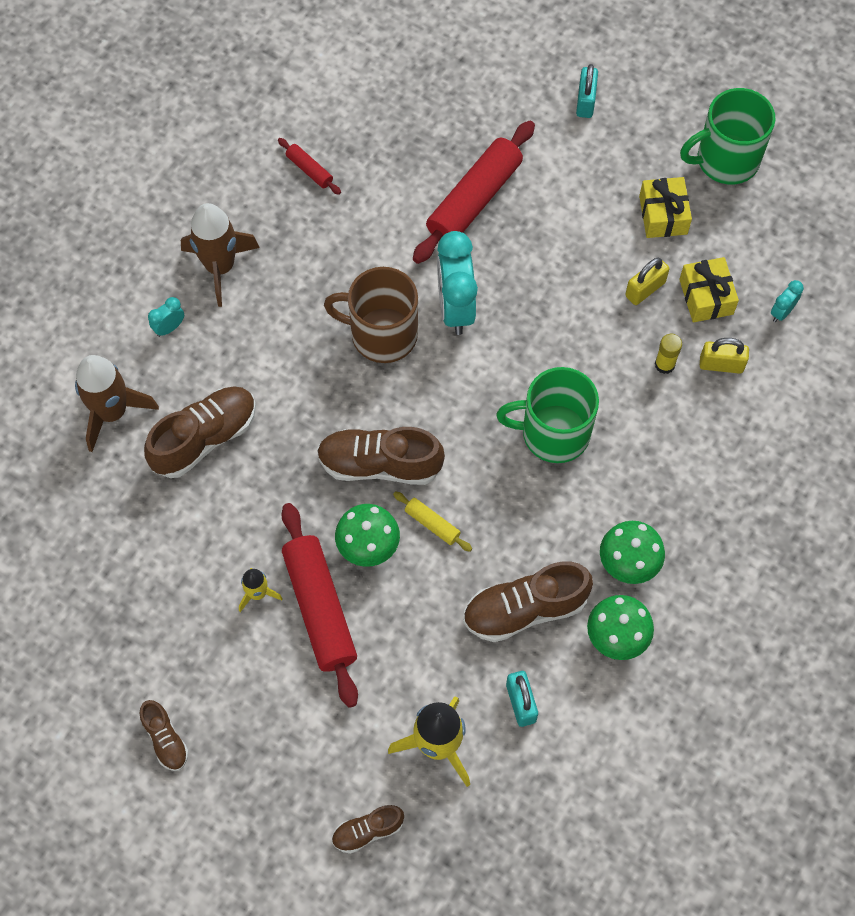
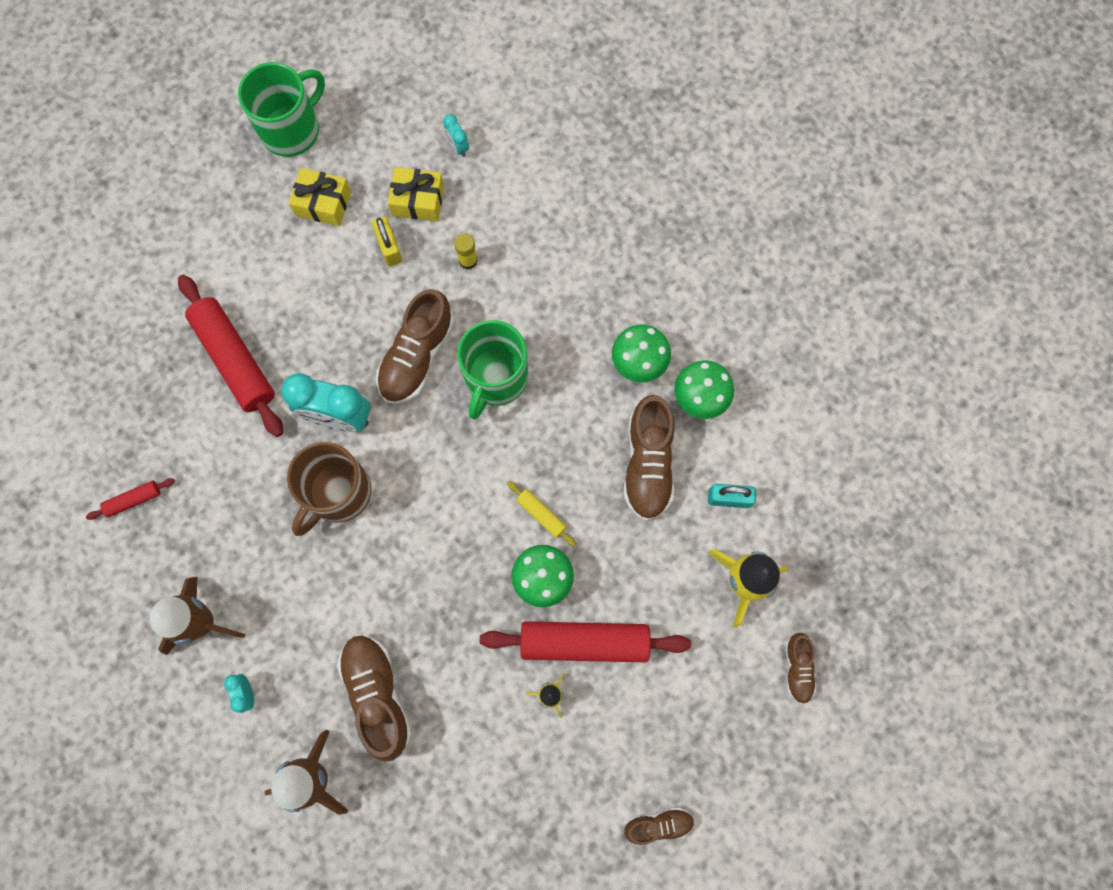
camera: 70 degrees left, 10 degrees up
(380, 464) = (467, 540): brown shoe -> brown shoe (417, 356)
(432, 524) = (541, 514): yellow rolling pin -> yellow rolling pin turned 75 degrees clockwise
(585, 101) = (176, 222): turquoise padlock -> none
(721, 364) = (486, 215): yellow padlock -> none
(726, 160) = (291, 129): green mug -> green mug turned 135 degrees counterclockwise

